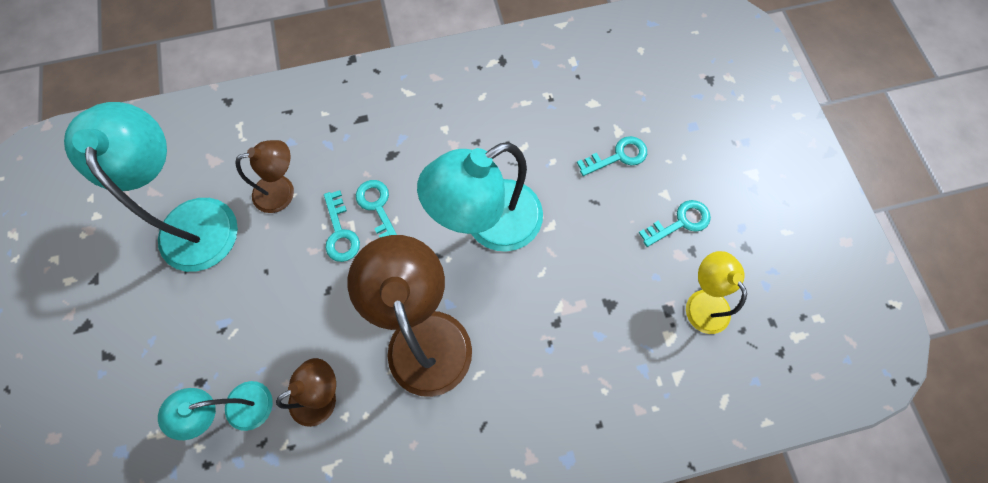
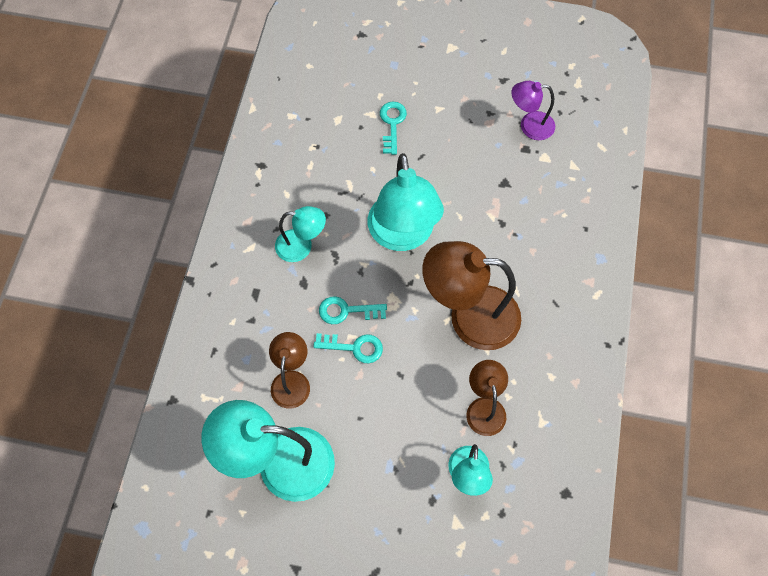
camera: 65 degrees left, 5 degrees down
(430, 135) = (301, 246): none -> turquoise lamp
(680, 222) = (465, 110): turquoise key -> none
(702, 302) = (529, 126): yellow lamp -> purple lamp

